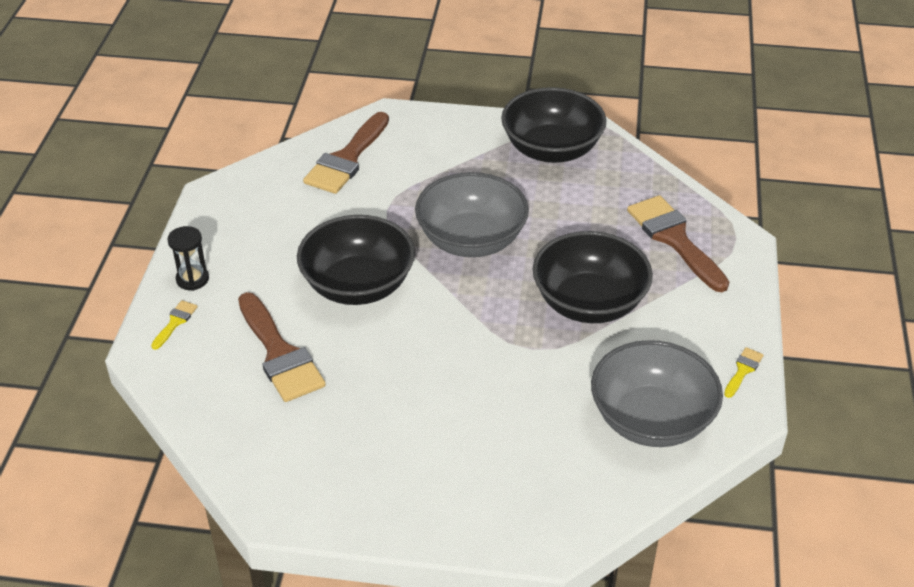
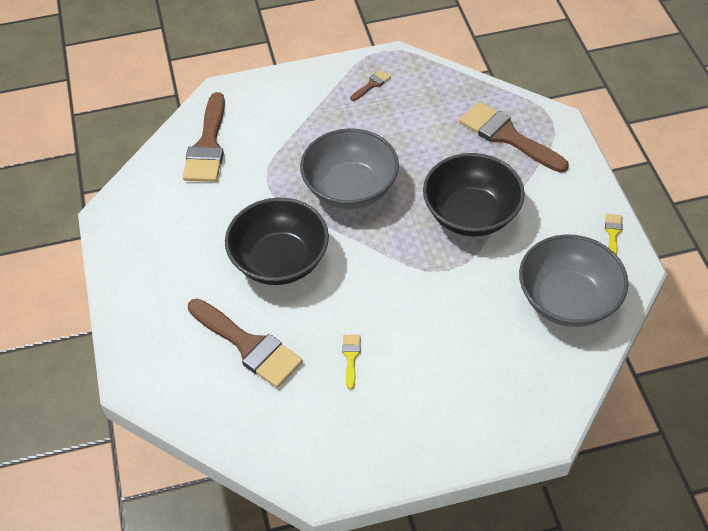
camera: 20 degrees left, 10 degrees up
(175, 322) = (143, 347): yellow brush -> yellow brush (351, 357)
(192, 279) = (136, 302): black hourglass -> none
(551, 149) = (372, 84): black bowl -> brown brush

